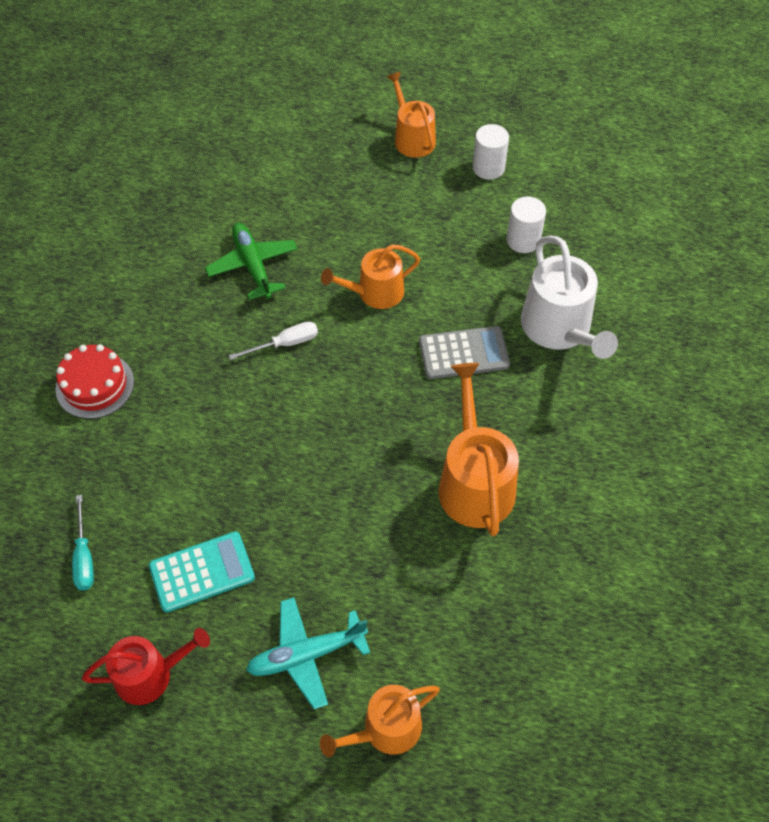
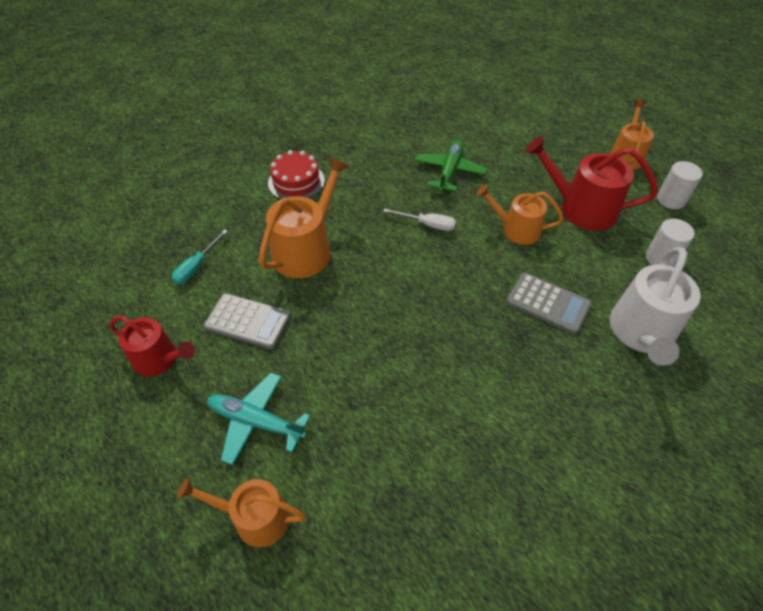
camera: 40 degrees right, 5 degrees down
(202, 572) = (248, 321): turquoise calculator -> grey calculator
(416, 229) = (581, 208): none -> red watering can
(474, 482) = (479, 394): orange watering can -> orange watering can (306, 249)

